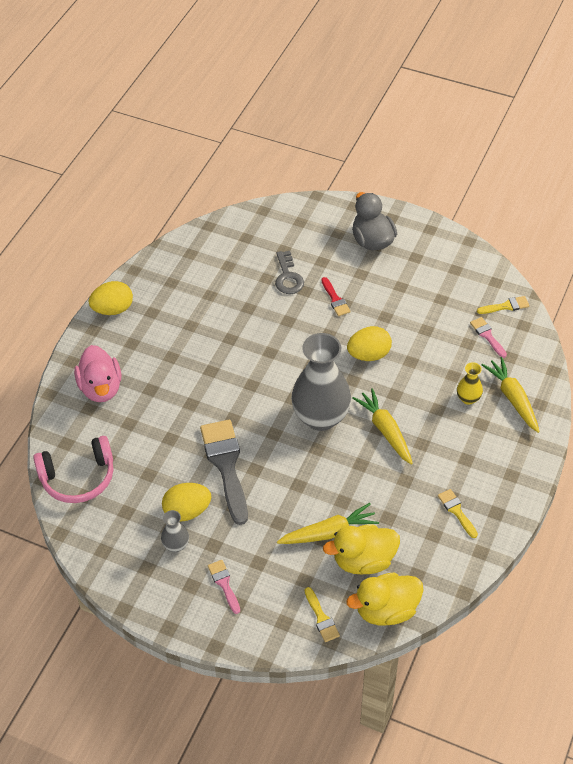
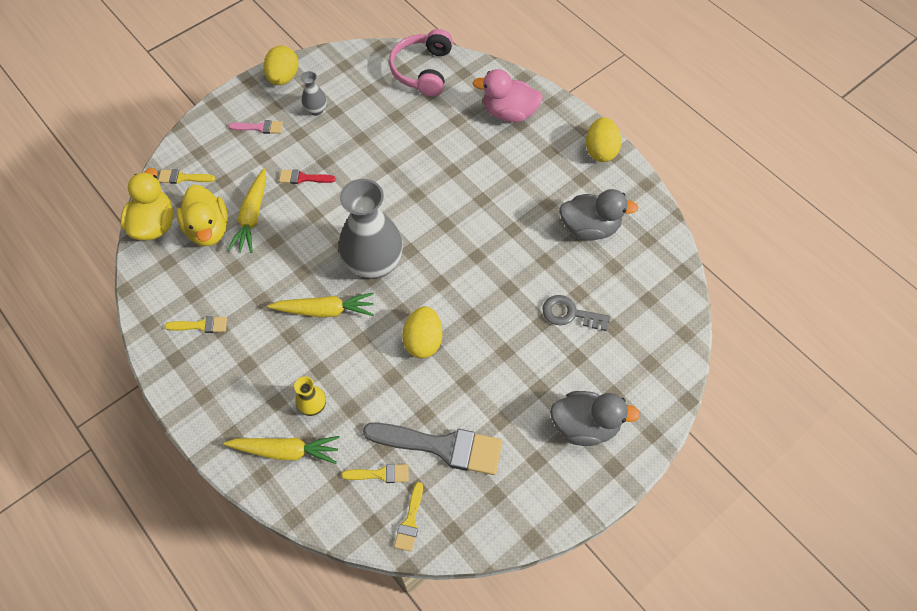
camera: 115 degrees right, 10 degrees up
(187, 511) = (342, 128): yellow egg -> yellow egg (283, 77)
(200, 291) = (589, 228): none -> grey duck
(226, 465) = (369, 171): grey brush -> grey brush (442, 446)
(335, 299) = (515, 345): red brush -> red brush (303, 178)
(363, 560) = (209, 229): yellow duck -> yellow duck turned 150 degrees clockwise
(487, 336) = (380, 474): pink brush -> yellow brush

